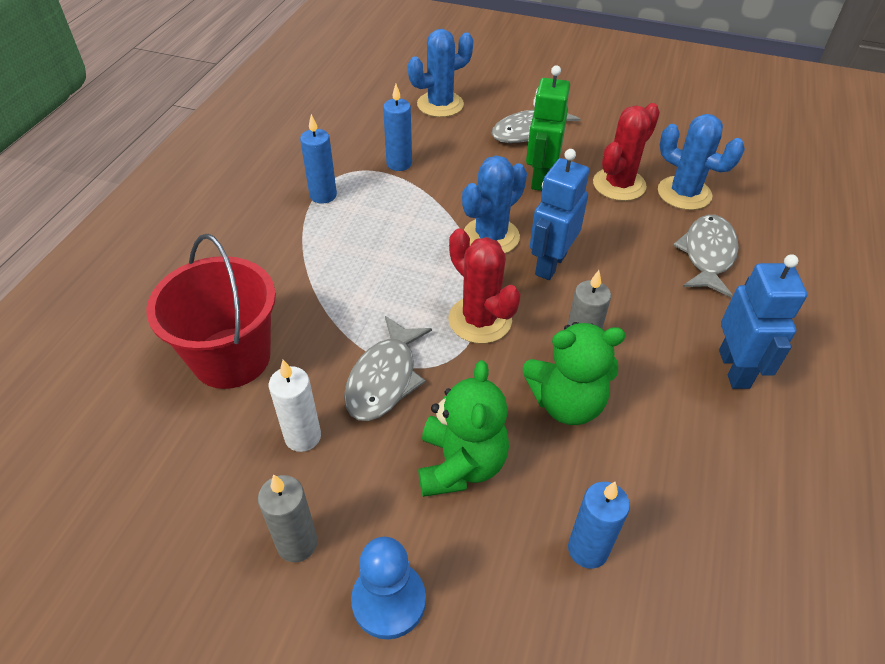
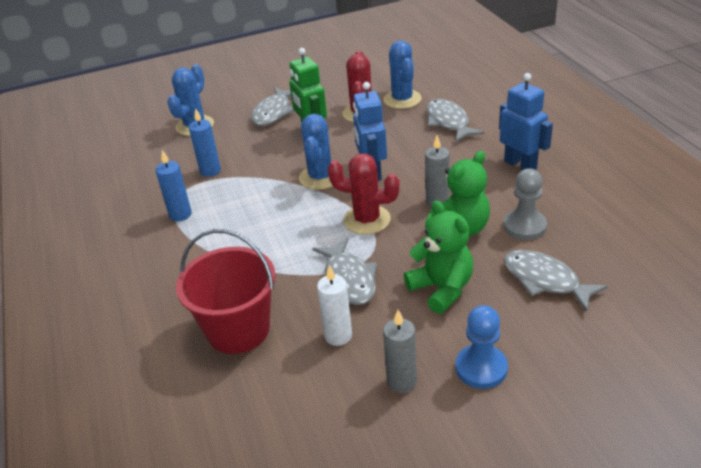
camera: 35 degrees left, 10 degrees down
(588, 549) = (545, 280): blue candle -> grey fish
(645, 456) = (524, 226): none -> grey pawn
(684, 193) = (402, 99): blue cactus -> blue cactus turned 75 degrees clockwise

